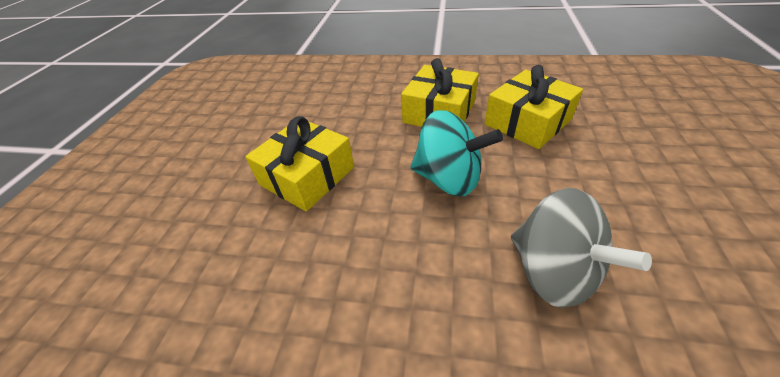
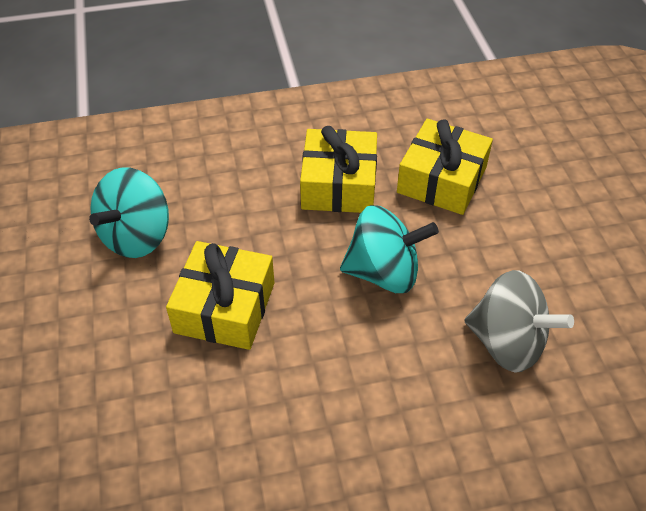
camera: 25 degrees left, 5 degrees up
(279, 119) = (137, 236): none -> turquoise spinning top

